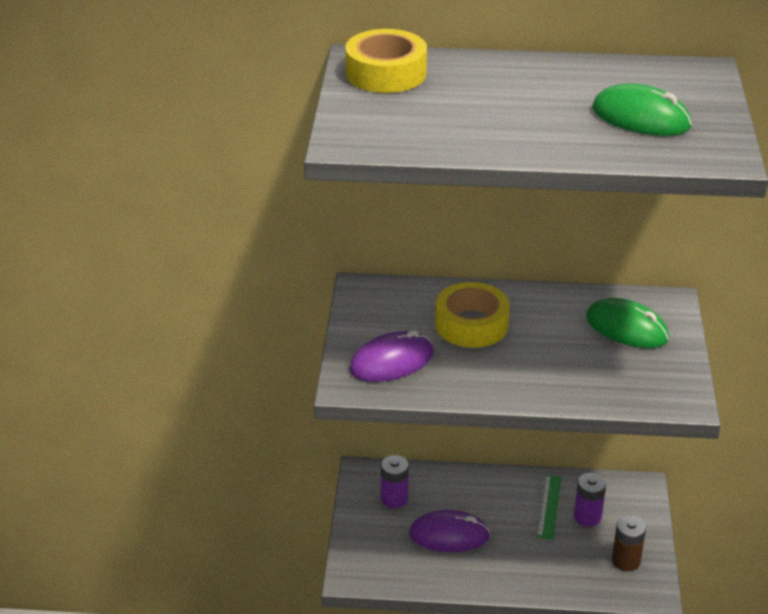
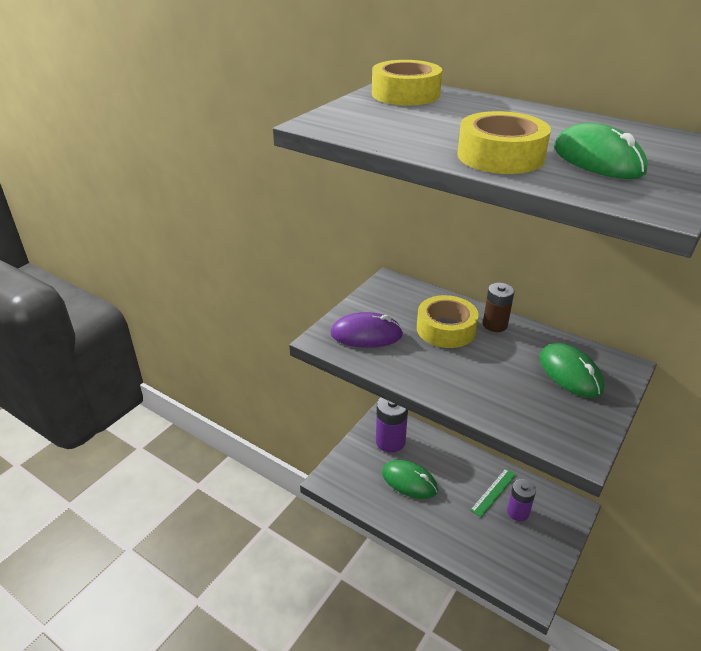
camera: 30 degrees right, 0 degrees up
(394, 499) = (390, 441): purple battery -> purple battery, size x1.52
(449, 535) = (409, 481): purple mouse -> green mouse
(559, 137) = (500, 156): none -> yellow tape
(626, 560) = (527, 559): brown battery -> brown battery (495, 325)

